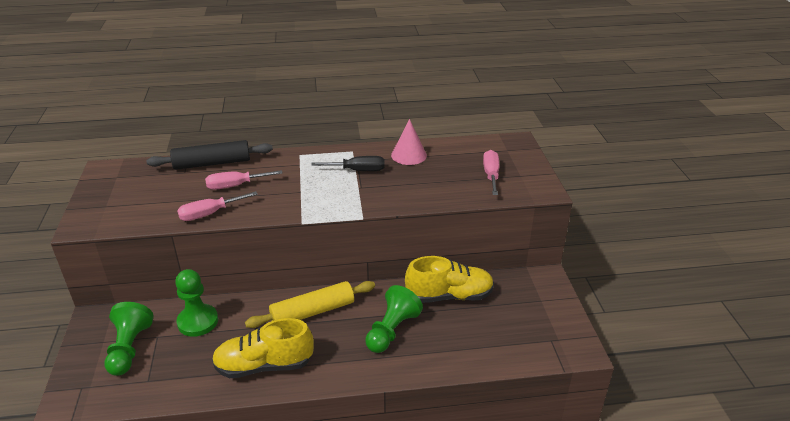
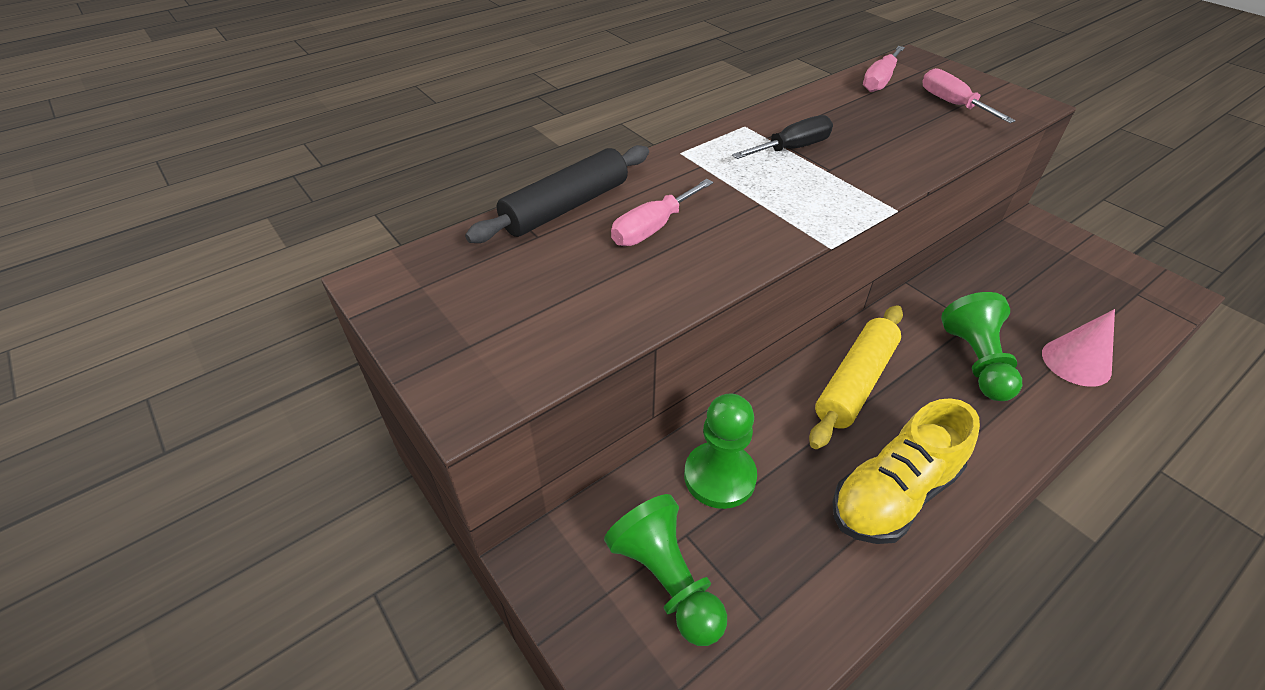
camera: 30 degrees left, 10 degrees up
(209, 214) = (676, 287): pink screwdriver -> pink screwdriver (880, 81)
(409, 155) = (824, 109): pink cone -> pink cone (1076, 362)
(449, 296) = (977, 287): yellow shoe -> none

